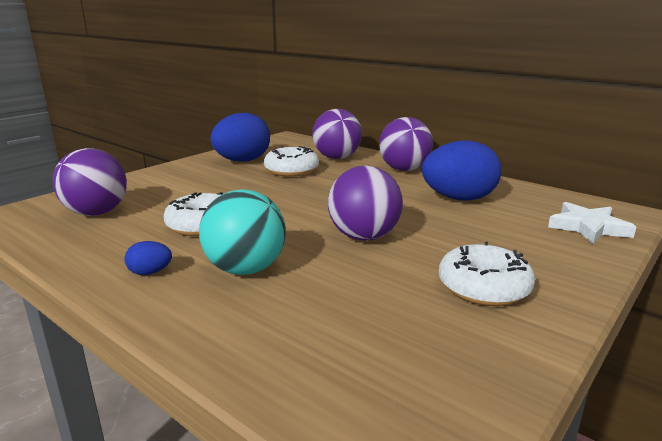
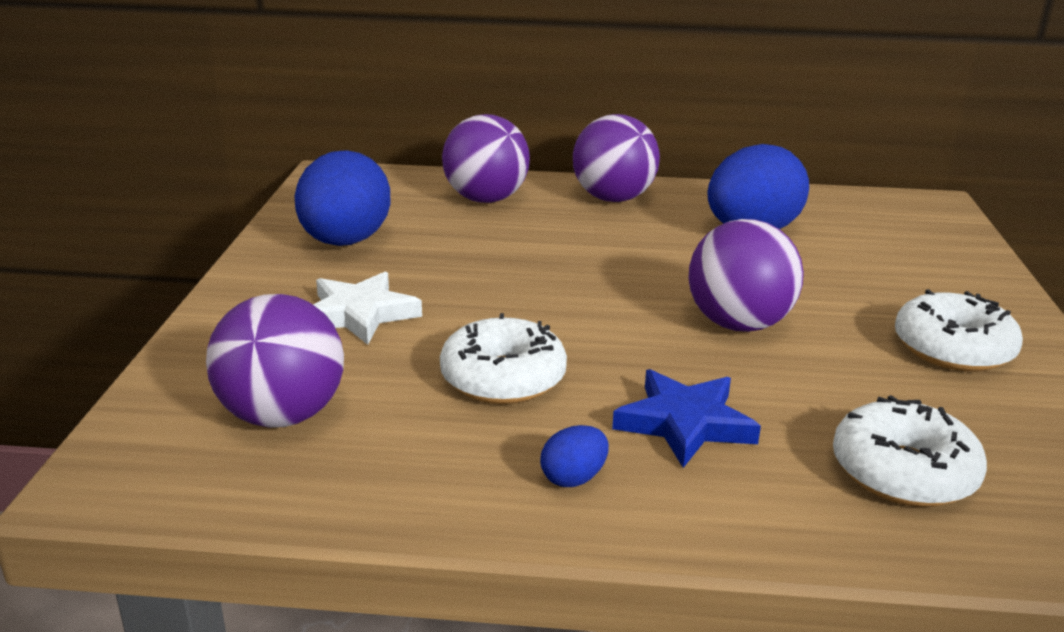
camera: 35 degrees left, 5 degrees up
(245, 269) = (684, 423): turquoise ball -> blue star
(291, 170) = (459, 241): white donut -> white donut (903, 472)
(588, 227) = (930, 235): white star -> white star (359, 314)

